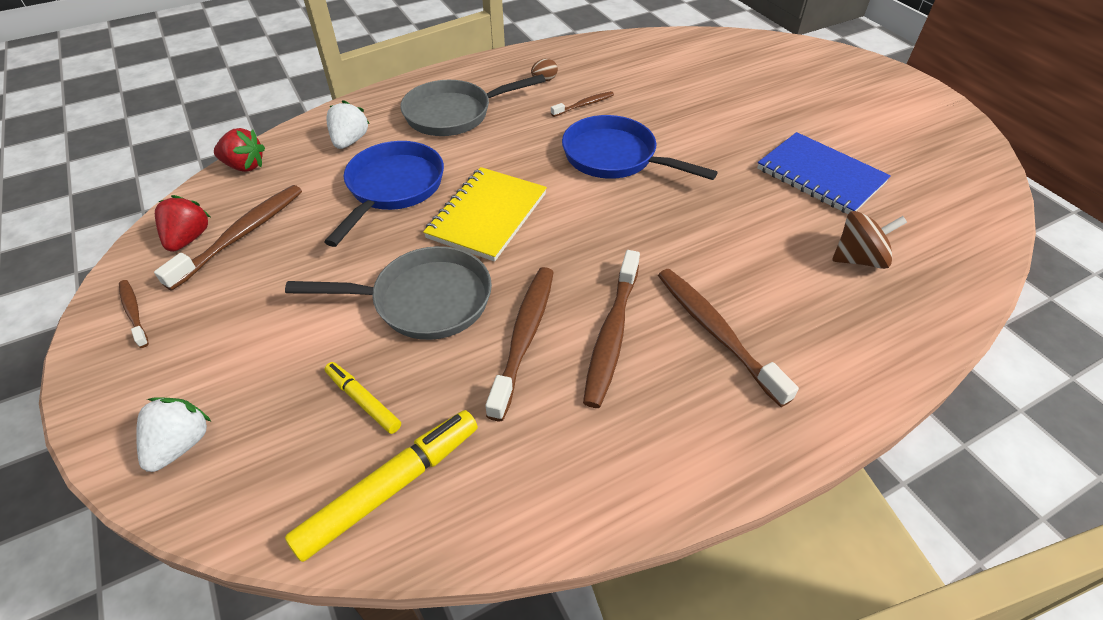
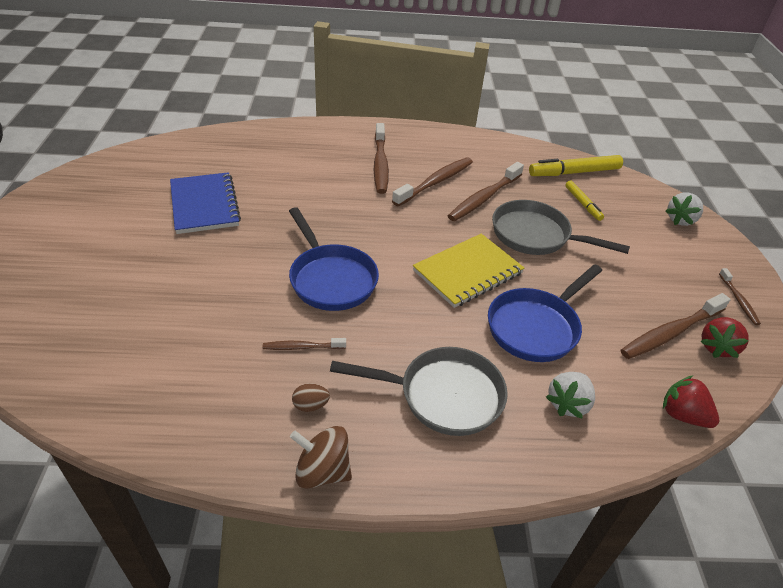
camera: 155 degrees left, 5 degrees down
(858, 259) = (261, 161): brown spinning top -> brown spinning top (322, 471)

